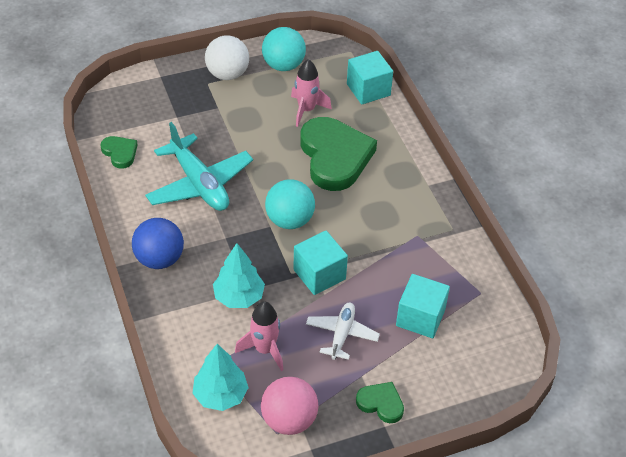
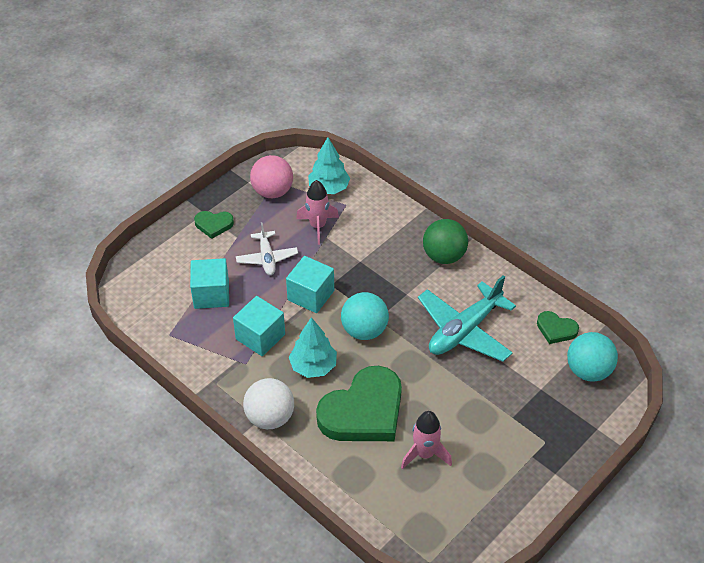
camera: 155 degrees right, 0 degrees up
(159, 259) = (444, 256): blue ball -> green ball
(199, 184) = (464, 330): turquoise plane -> turquoise plane turned 75 degrees counterclockwise
(227, 74) = (535, 463): white ball -> white ball (270, 417)
(239, 297) = (362, 253): turquoise tree -> turquoise tree (313, 366)
(283, 65) = (487, 503): turquoise ball -> turquoise ball (588, 371)
(334, 157) = (363, 411): green heart -> green heart turned 90 degrees counterclockwise
(368, 90) = (377, 512): turquoise cube -> turquoise cube (260, 337)

